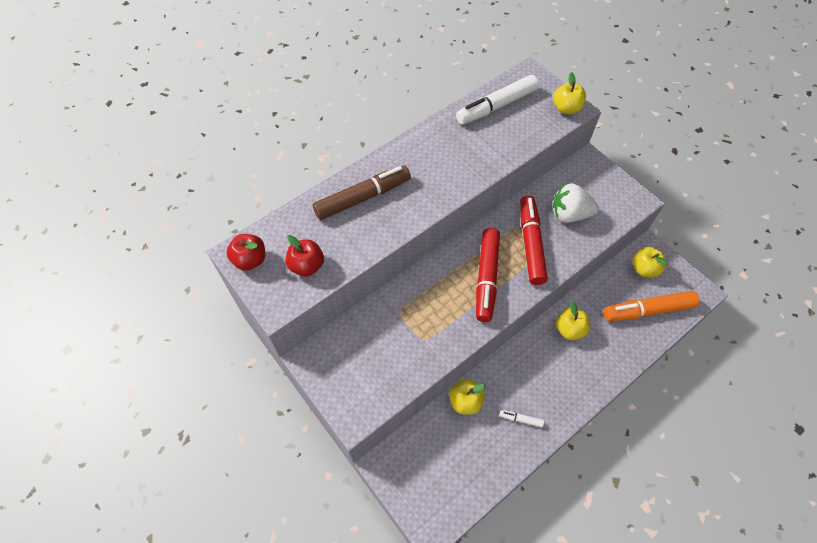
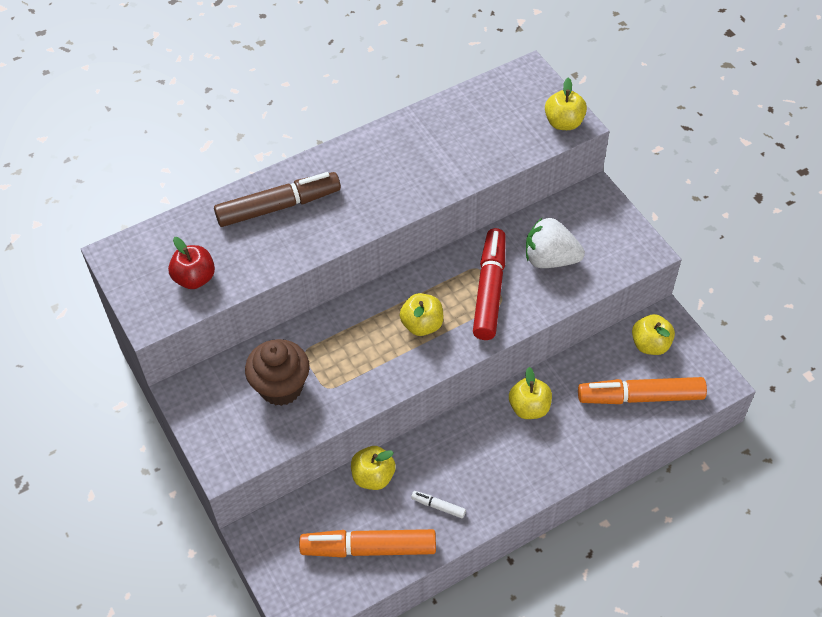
camera: 10 degrees right, 5 degrees down
(250, 260) = (129, 264): red apple -> none
(387, 344) = (281, 387): none -> brown cupcake
(475, 462) = (369, 548): none -> orange marker
(486, 278) = (422, 325): red marker -> yellow apple
(496, 106) = (473, 111): white marker -> none

